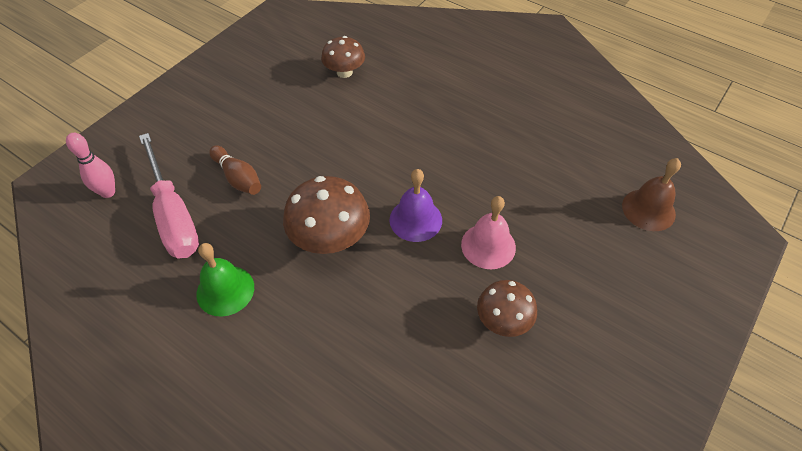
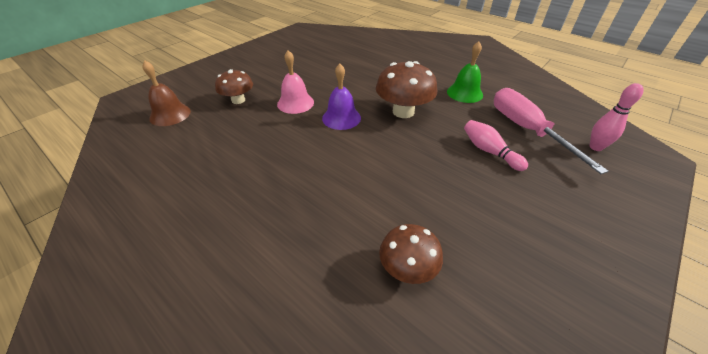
camera: 175 degrees left, 10 degrees down
(238, 178) = (489, 151): brown bowling pin -> pink bowling pin
(503, 320) = (302, 76): brown mushroom -> brown mushroom (238, 100)

